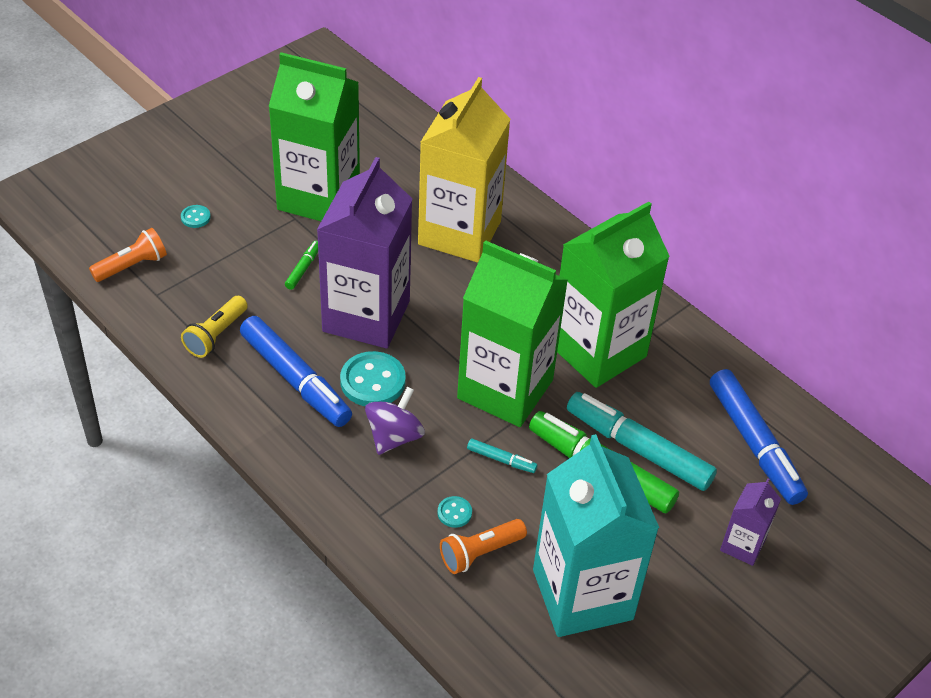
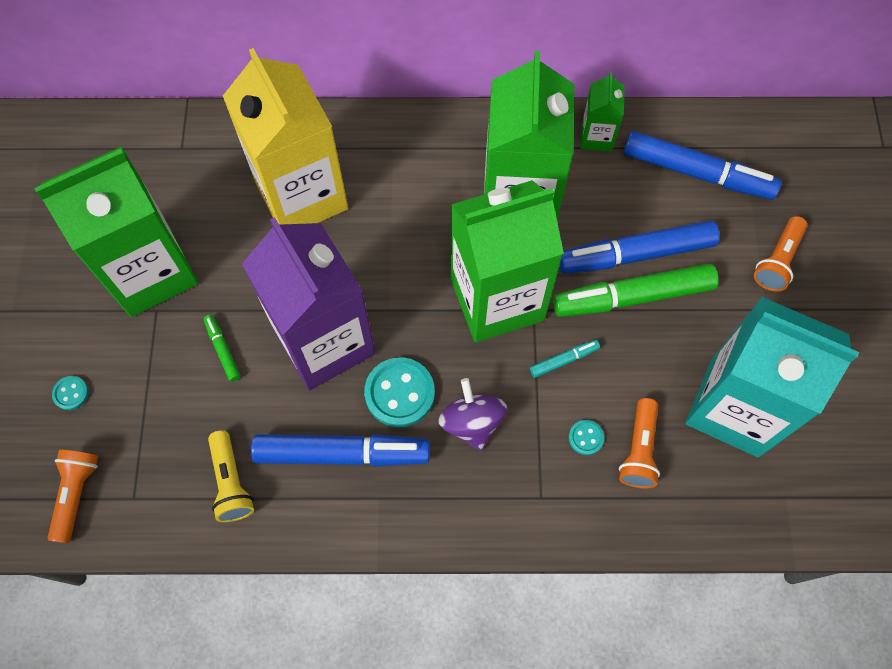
camera: 45 degrees left, 20 degrees up
(638, 449) = (636, 254): turquoise marker -> blue marker
(707, 362) = (596, 137): none -> green carton
(742, 545) = (777, 261): purple carton -> orange flashlight

